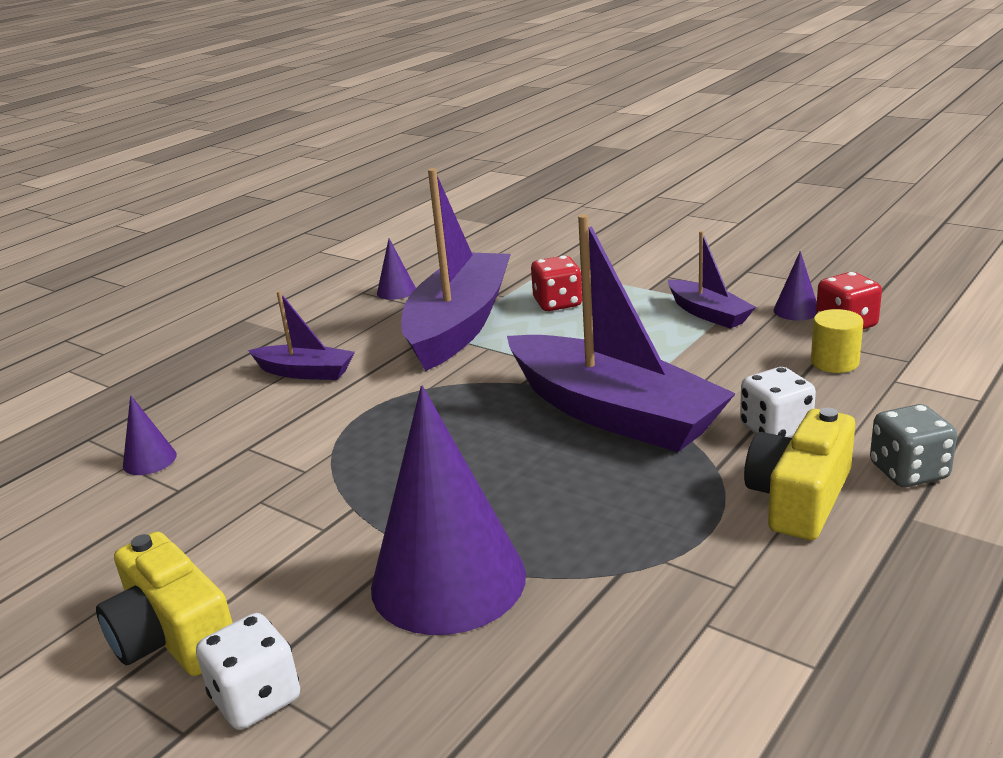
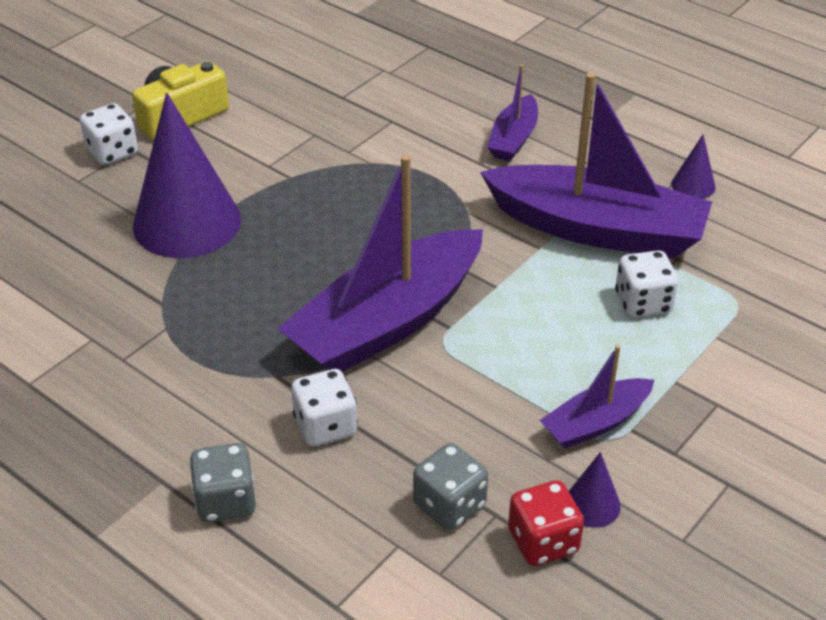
camera: 90 degrees right, 15 degrees up
(149, 460) = (387, 78): purple cone -> none
(557, 303) = (643, 303): red dice -> white dice
(799, 498) = (213, 418): yellow camera -> none
(834, 362) = (449, 505): yellow cylinder -> grey dice

